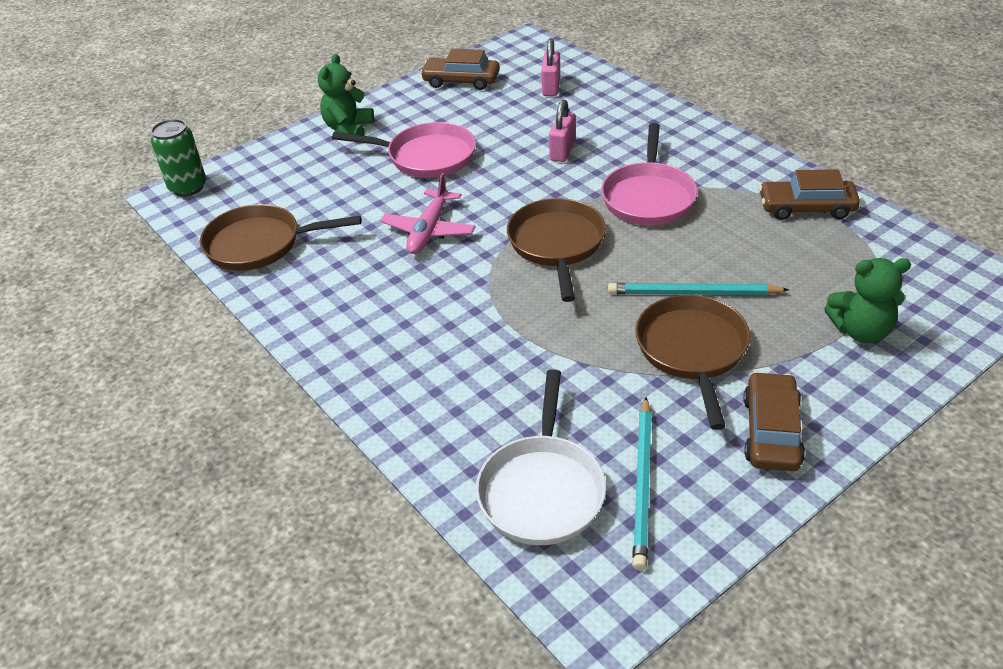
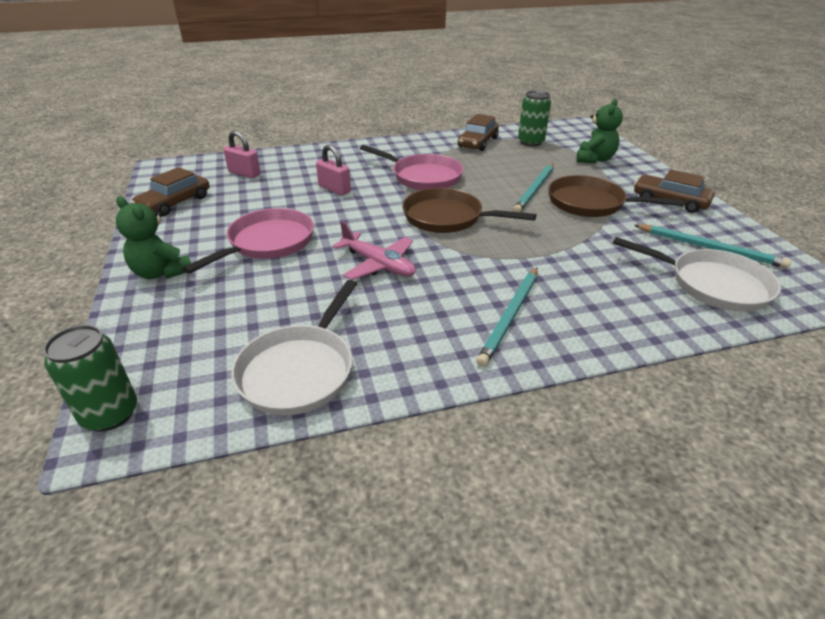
camera: 70 degrees left, 5 degrees down
(260, 244) = (300, 370): brown pan -> white pan
(386, 336) = (510, 316): none -> turquoise pencil
(863, 254) = (530, 142): none -> green can

